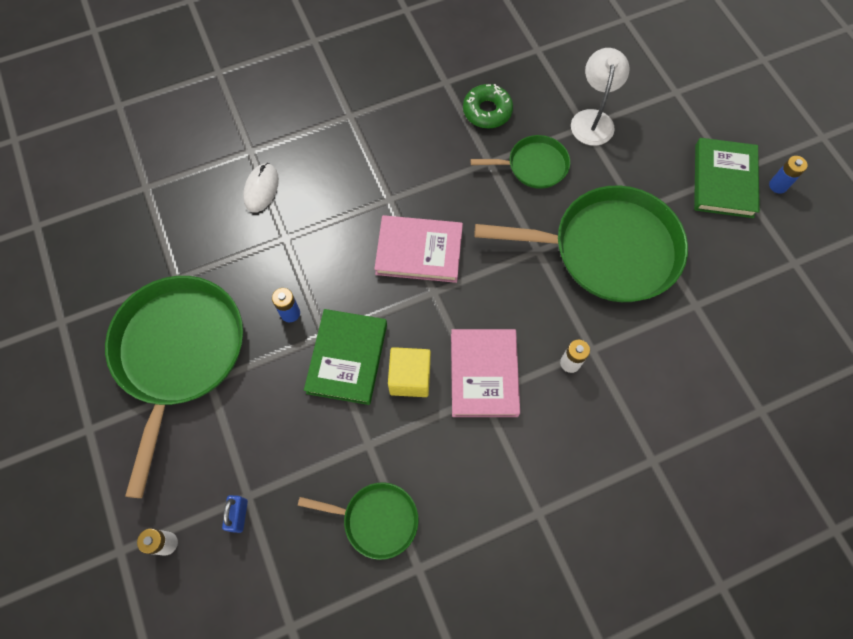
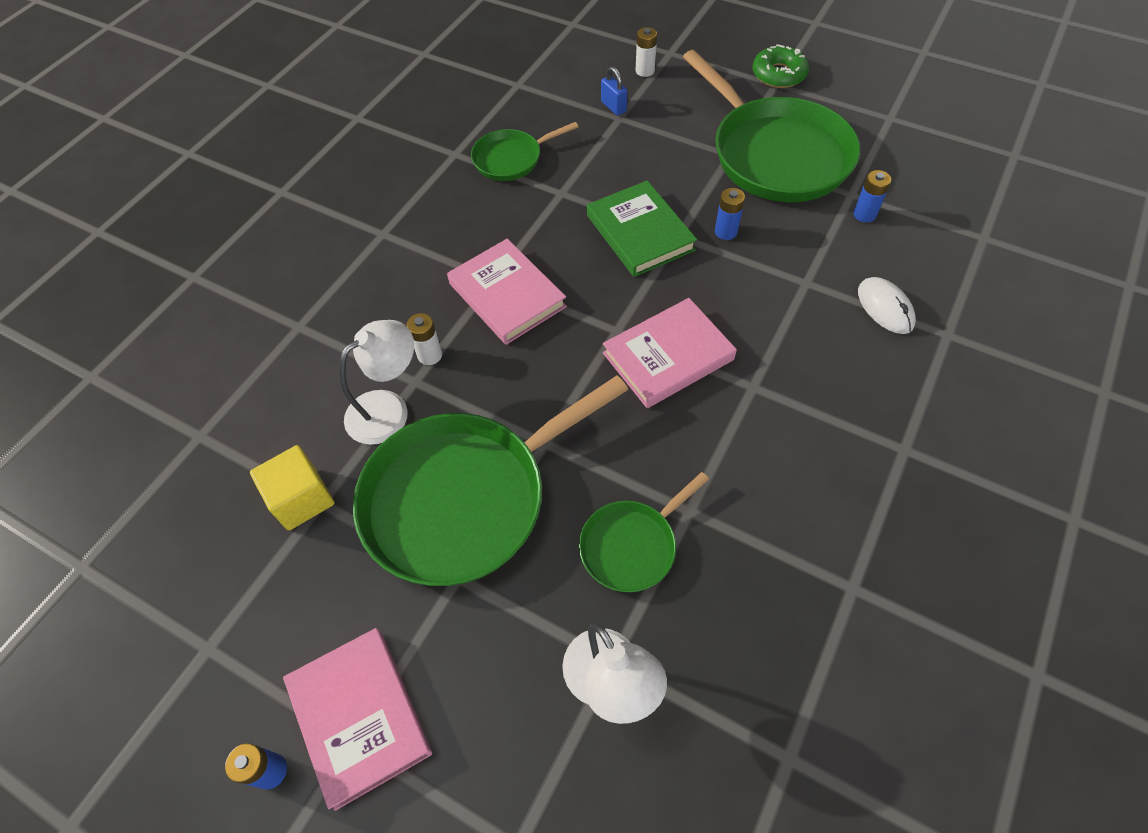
camera: 145 degrees right, 10 degrees down
(189, 257) = (864, 214): none -> blue battery
(410, 378) = (571, 252): yellow cube -> yellow cube (302, 499)
(487, 111) = (758, 583): green donut -> green donut (778, 74)
(621, 341) = (388, 409): none -> white lamp
(723, 180) = (360, 717): green book -> pink book

